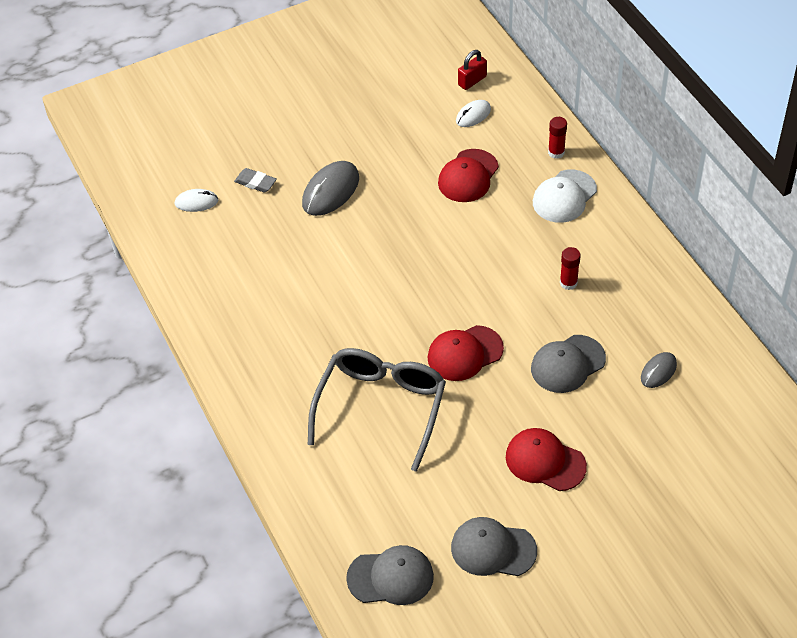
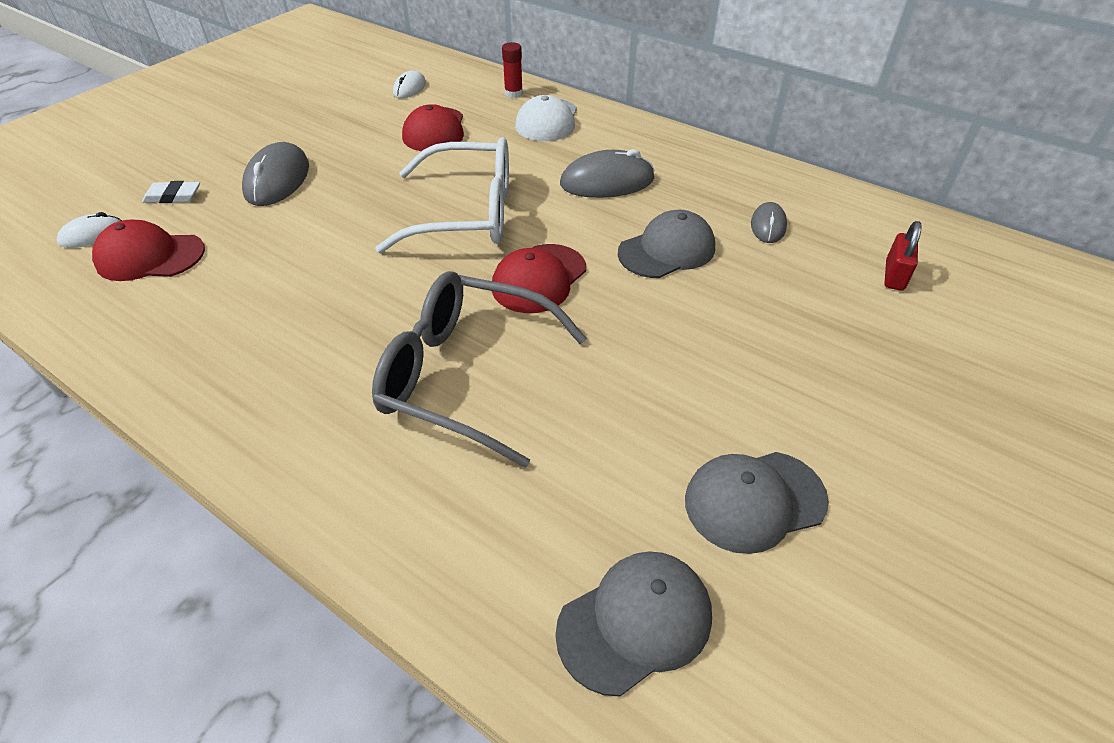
camera: 30 degrees left, 5 degrees down
(255, 182) = (173, 196): grey eraser -> white eraser
(381, 408) = (467, 376): grey glasses -> grey glasses turned 60 degrees counterclockwise
(447, 276) = (466, 213): none -> white glasses
(472, 81) = (392, 67): red padlock -> red padlock (894, 276)
(545, 461) = (727, 358): red cap -> red cap (150, 256)
(567, 364) = (667, 250): grey cap -> grey cap turned 150 degrees counterclockwise
(568, 283) = (607, 182): red glue stick -> grey mouse

